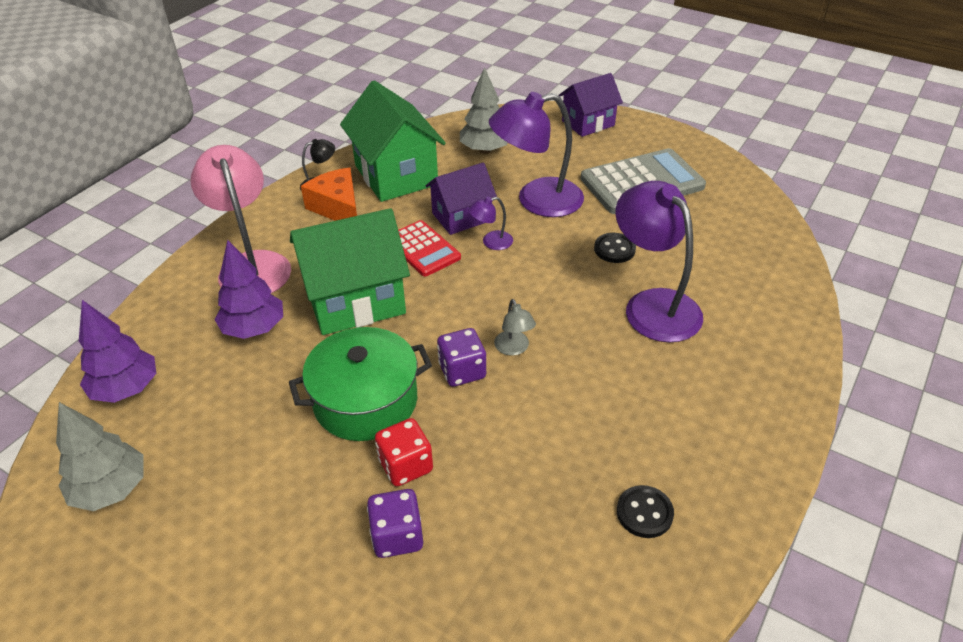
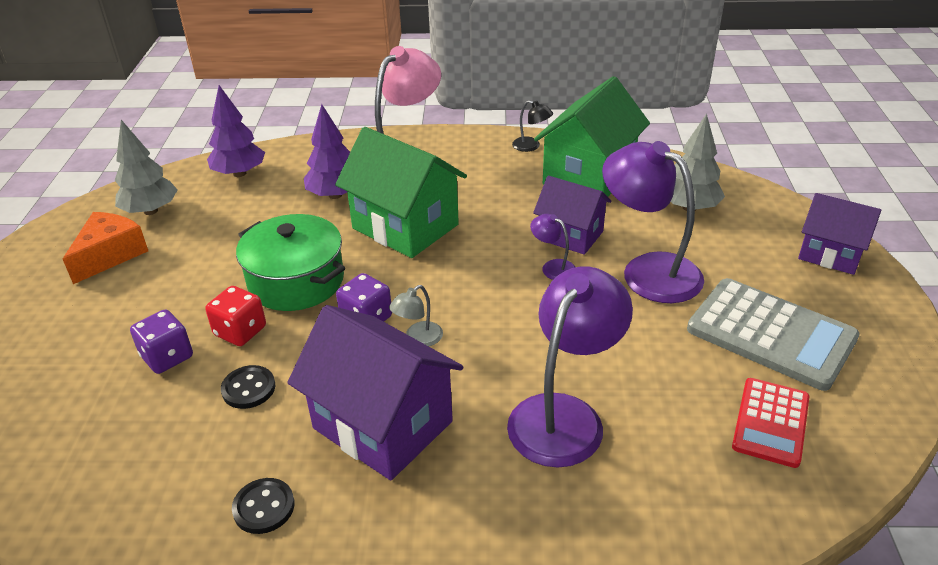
camera: 60 degrees right, 5 degrees down
(338, 208) = (511, 168): orange cheese -> orange cheese (110, 255)
(422, 249) = (503, 232): red calculator -> red calculator (770, 422)
(598, 406) = (383, 425): none -> purple house
(614, 249) = (627, 354): black button -> black button (248, 388)

